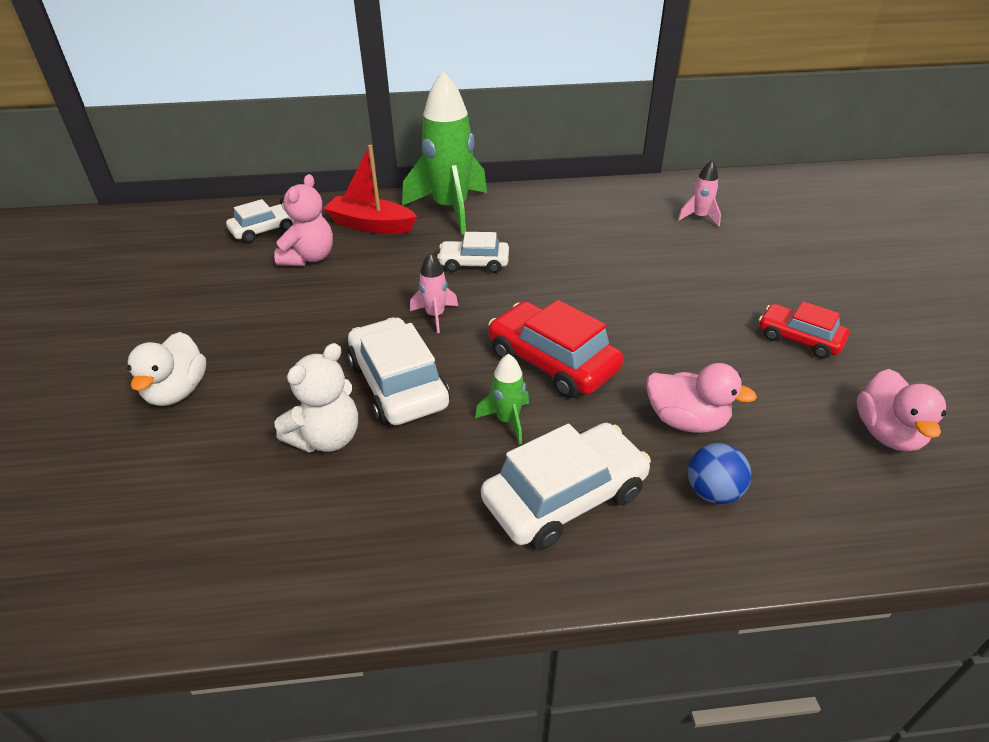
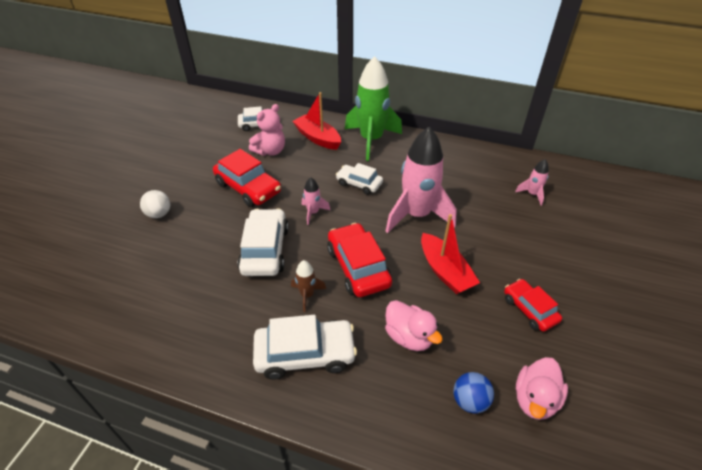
camera: 25 degrees right, 5 degrees up
(177, 391) = (159, 214): white duck -> white ball
(309, 313) = (248, 188): none -> red car
(327, 438) = (210, 269): white teddy bear -> none
(507, 420) = (307, 295): green rocket -> brown rocket
(581, 278) = (417, 215): none -> pink rocket
(668, 330) = (445, 271): none -> red boat
(712, 492) = (389, 388): blue ball -> blue ball (470, 401)

